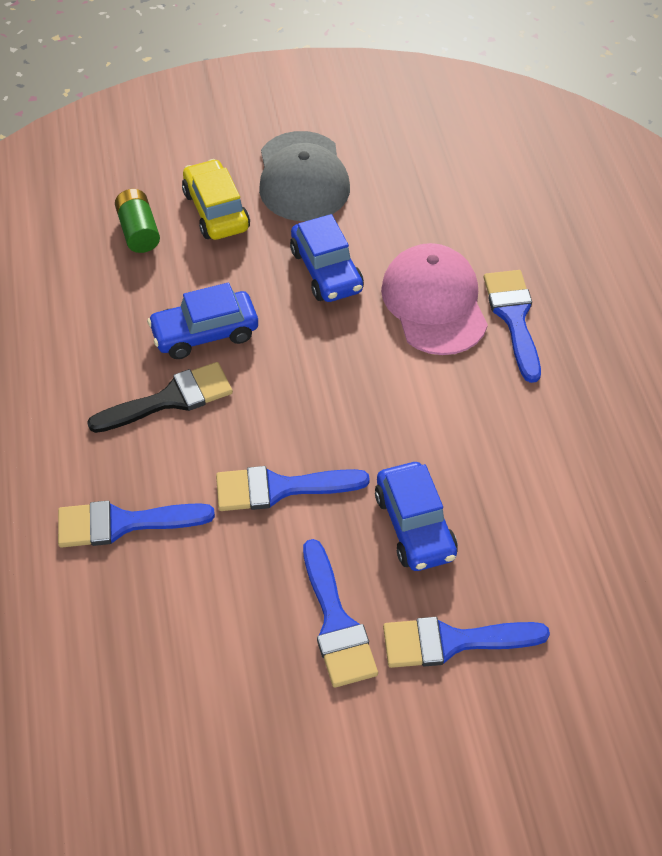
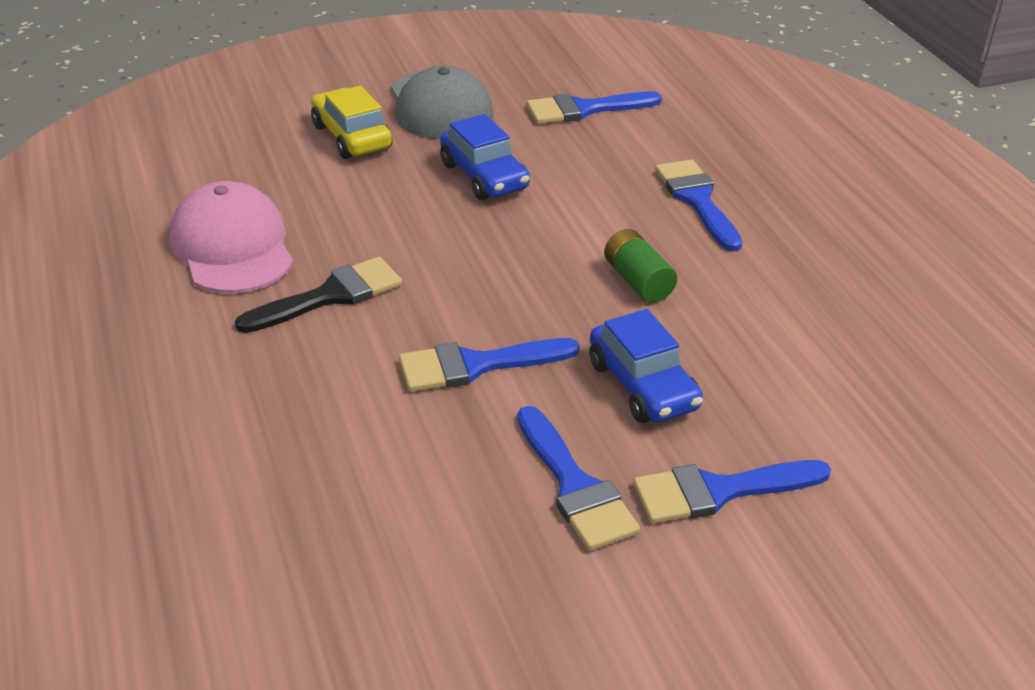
camera: 10 degrees left, 15 degrees down
(123, 523) = (293, 414): blue brush -> blue brush (584, 109)
(138, 231) = (268, 158): green battery -> green battery (637, 281)
(205, 333) = (359, 237): blue car -> none
(434, 303) = (608, 194): pink cap -> pink cap (232, 247)

